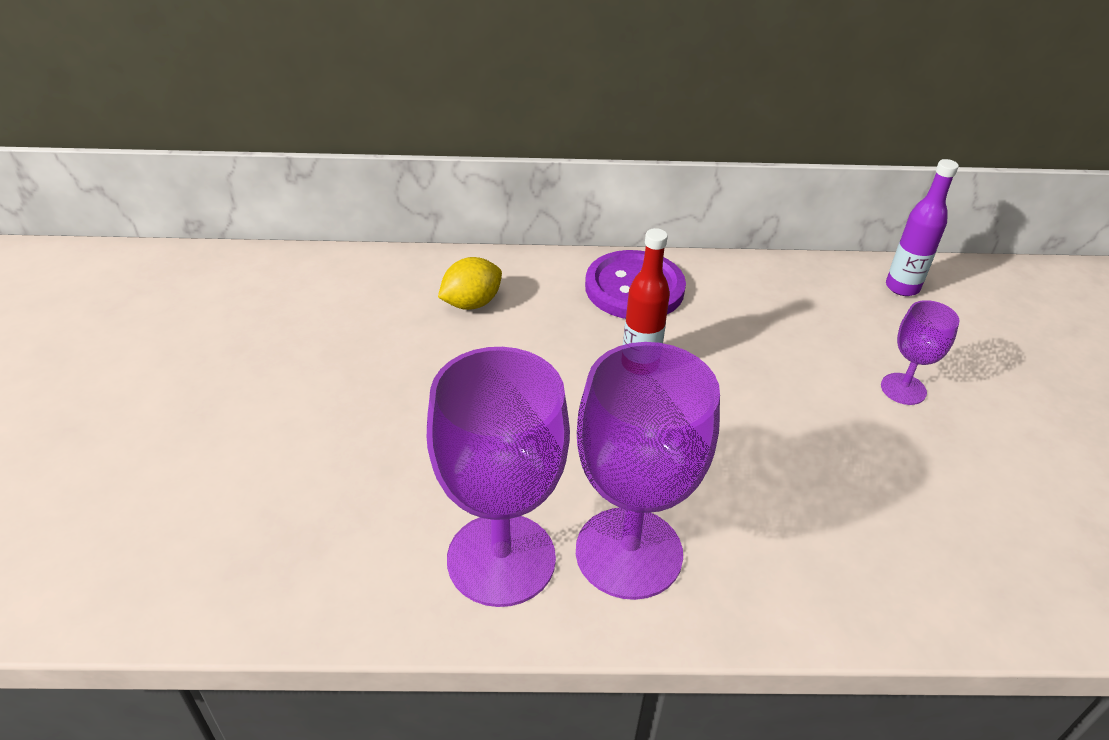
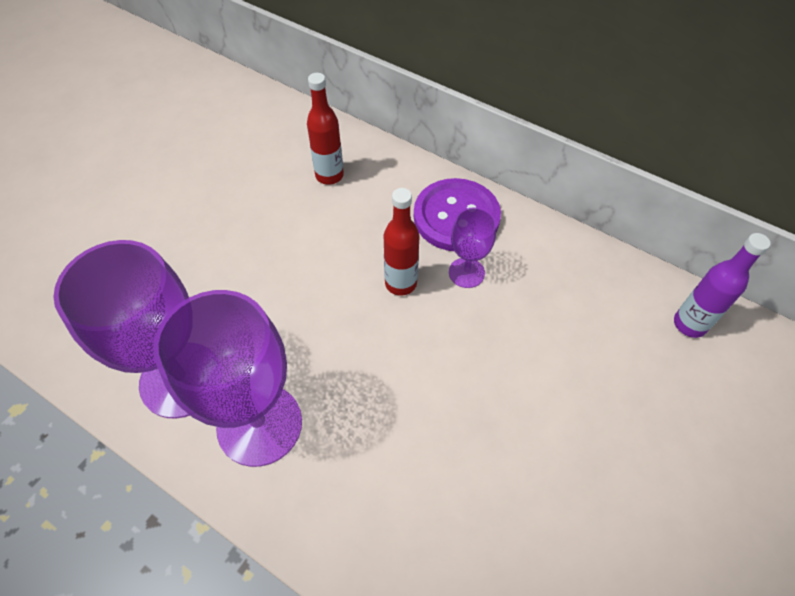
camera: 35 degrees right, 15 degrees up
(471, 303) = (329, 175): yellow lemon -> red bottle
(903, 389) = (592, 417): purple goblet -> purple goblet (466, 272)

